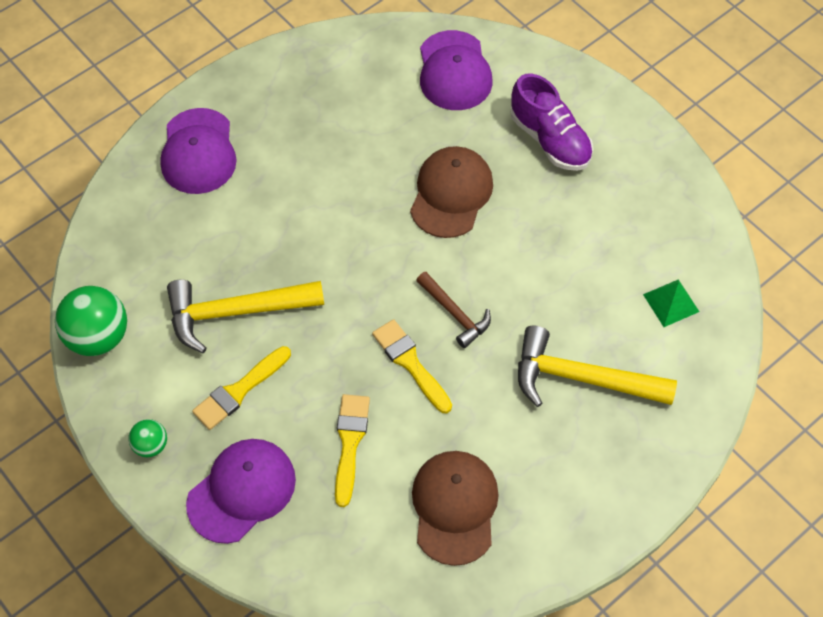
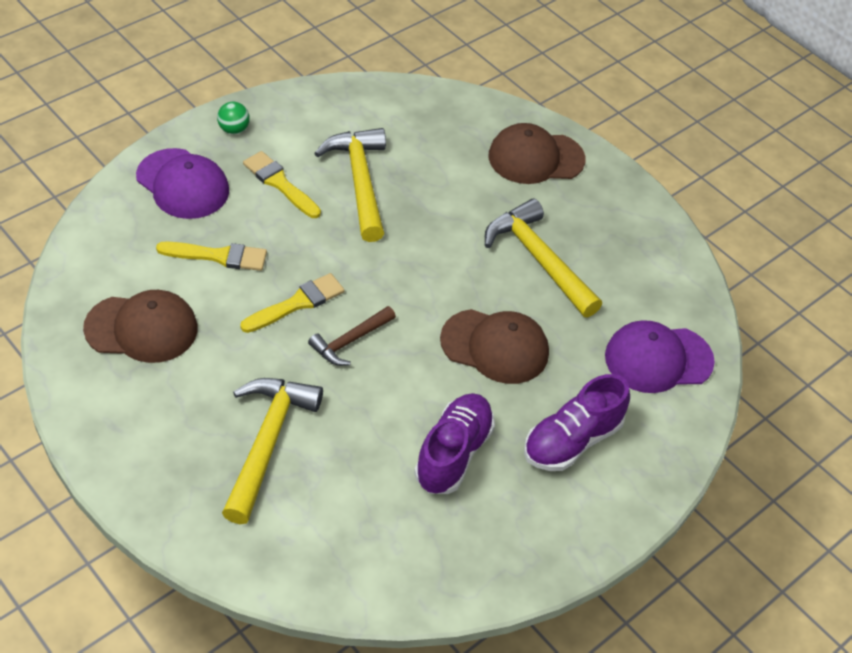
camera: 85 degrees right, 10 degrees down
(98, 337) = (340, 97): green ball -> none
(198, 152) = (535, 158): purple cap -> brown cap
(340, 155) = (539, 260): none -> yellow hammer
(574, 228) = (453, 453): none -> purple shoe
(671, 303) = (354, 537): green pyramid -> none

